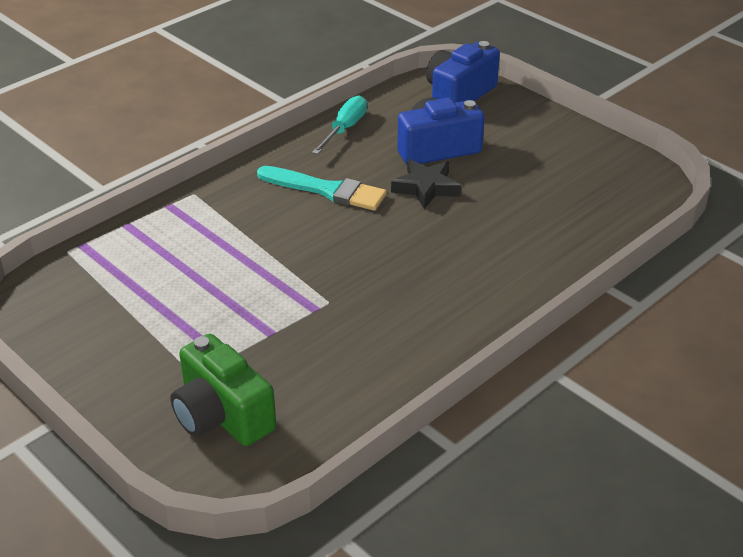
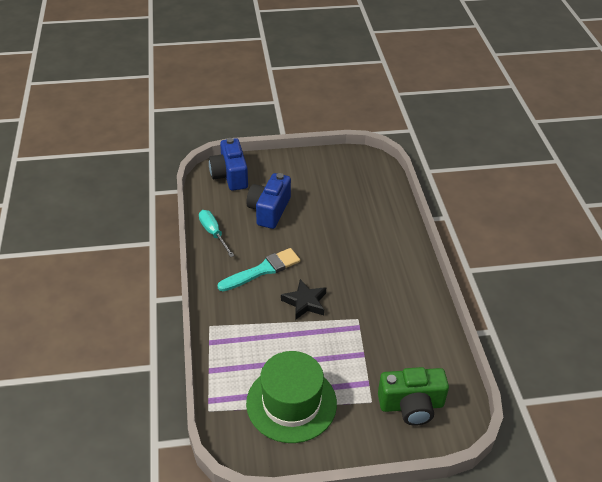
camera: 55 degrees left, 5 degrees up
(132, 308) = (291, 403): none -> green hat
(426, 188) = (298, 233): black star -> black star (305, 302)

